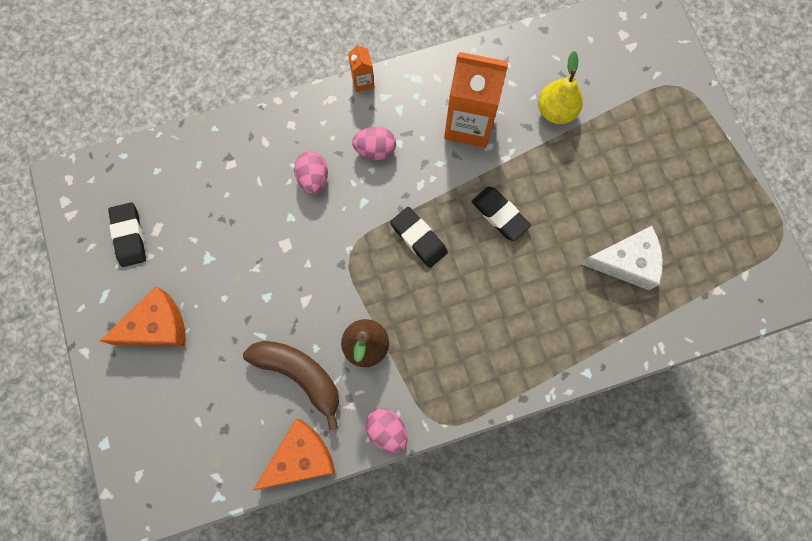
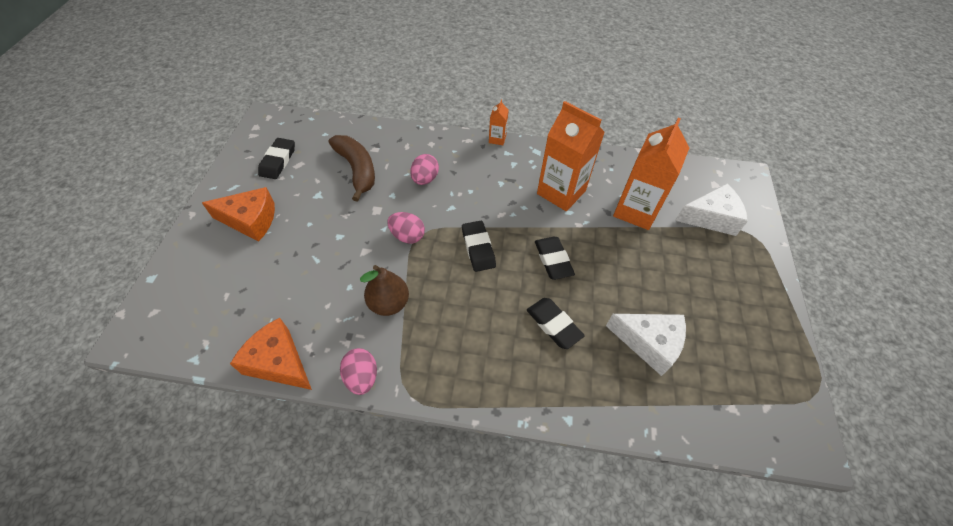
camera: 25 degrees right, 20 degrees down
(300, 375) = (323, 300): brown banana -> brown banana (357, 170)
(300, 457) = (279, 362): orange cheese -> orange cheese turned 135 degrees counterclockwise
(375, 150) = (480, 180): pink egg -> pink egg (407, 236)
(533, 287) = (553, 325): none -> black eraser
(556, 111) = (635, 211): yellow pear -> orange carton
(634, 83) = (711, 218): none -> white cheese

